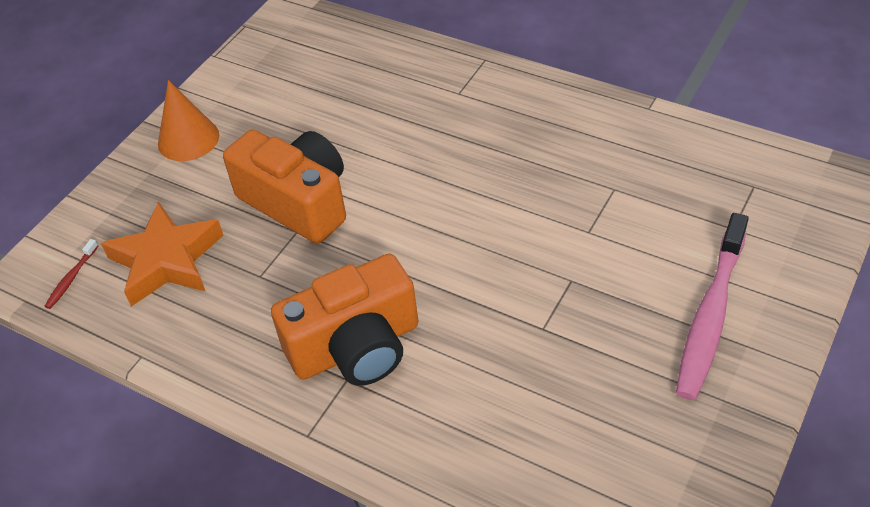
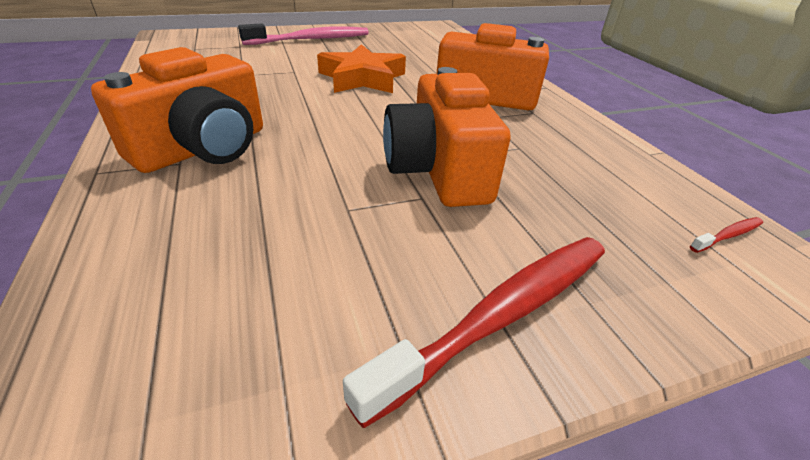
camera: 145 degrees left, 10 degrees down
(166, 261) = (603, 195): orange star -> orange star (362, 78)
(188, 139) = (502, 314): orange cone -> red toothbrush
(466, 108) = (204, 148): none -> orange camera

